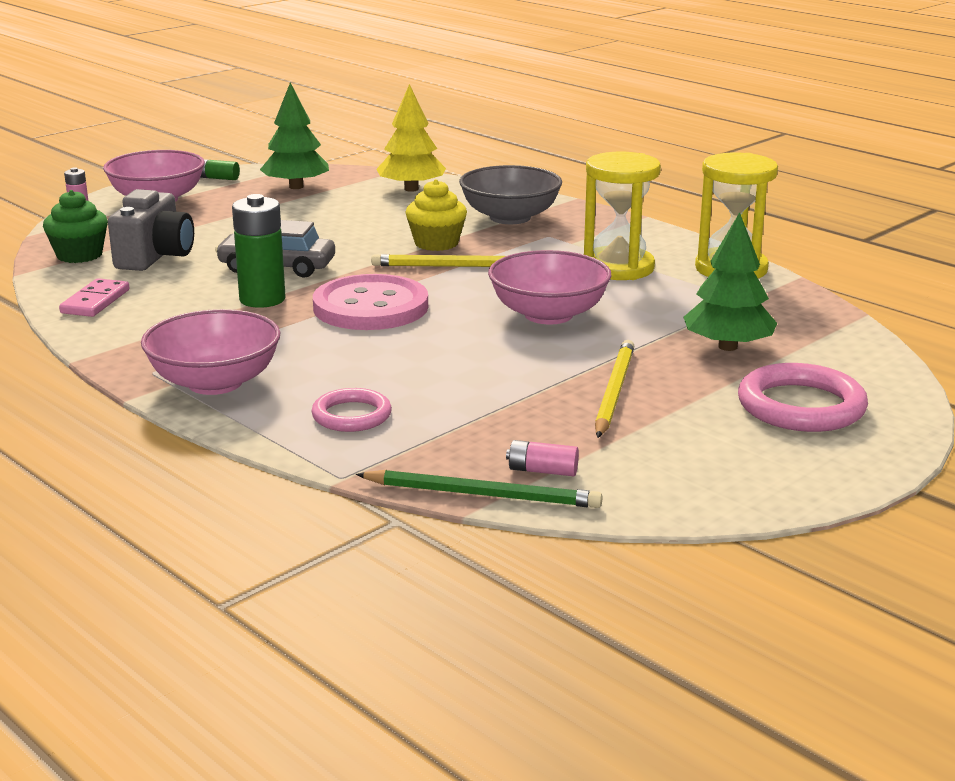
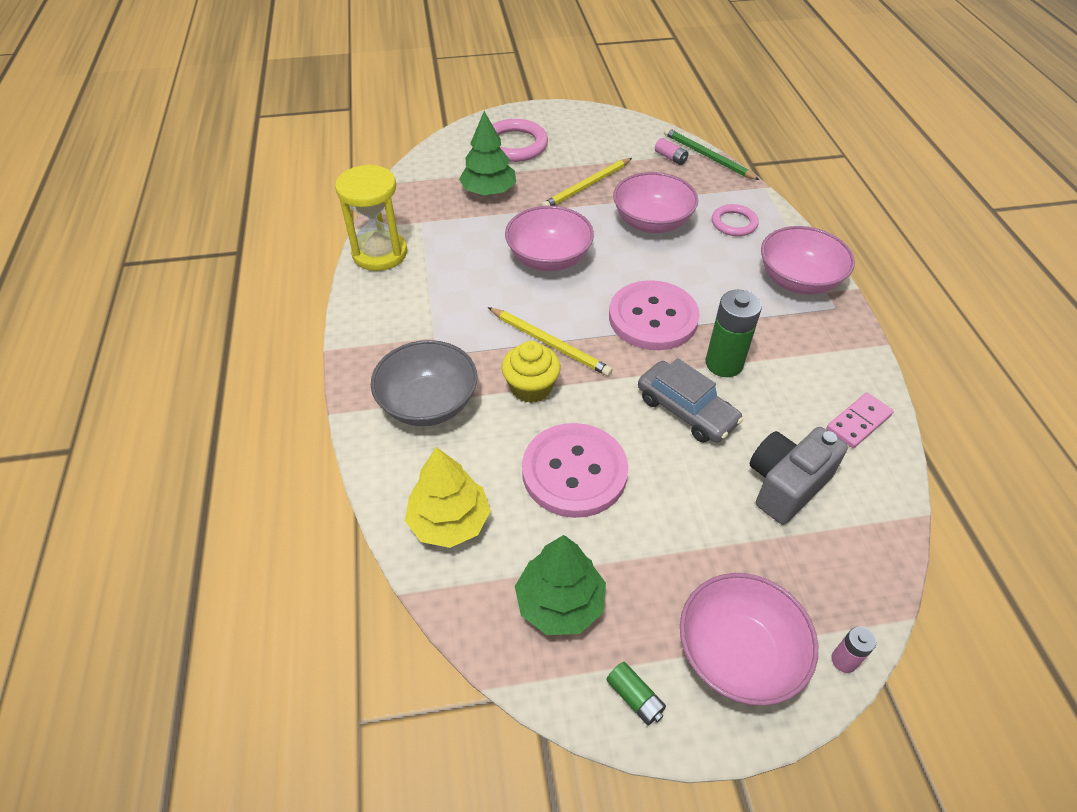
camera: 145 degrees left, 25 degrees up
(79, 255) = (860, 528): green cupcake -> none
(344, 222) = (574, 472): none -> pink button
(469, 381) = (652, 222): none -> pink bowl
(618, 268) = (445, 288): yellow hourglass -> none

